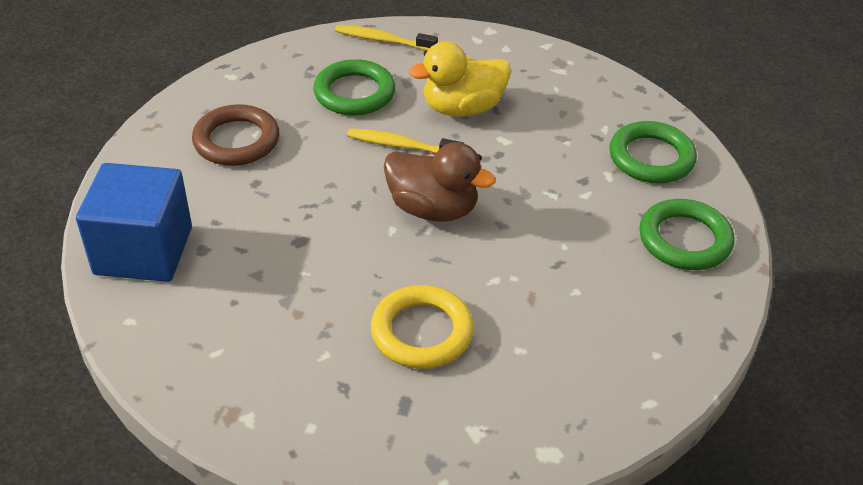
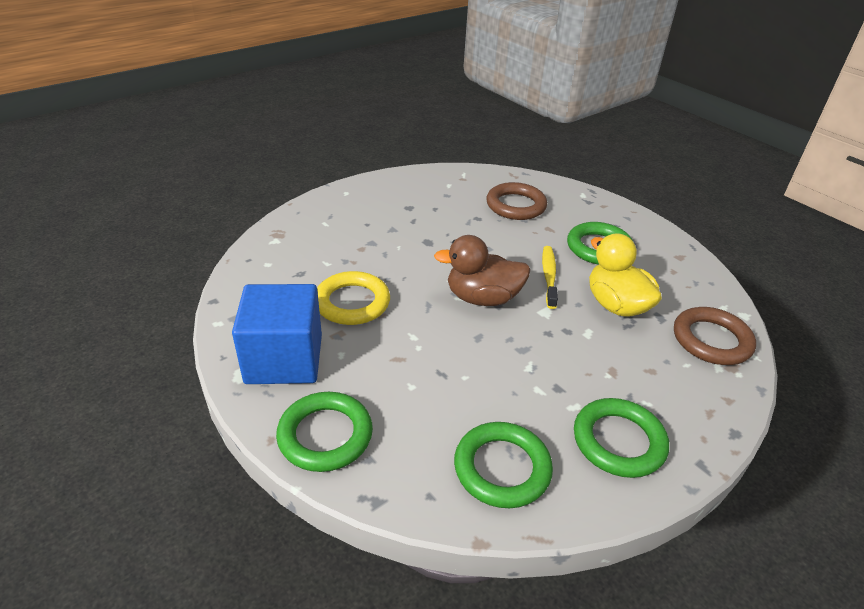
camera: 80 degrees right, 5 degrees down
(143, 251) = (402, 188): blue cube -> blue cube (284, 359)
(383, 40) = (677, 255): yellow toothbrush -> none
(433, 209) = (482, 298): brown duck -> brown duck turned 75 degrees clockwise
(524, 62) = (711, 340): none -> brown ring
(647, 370) = (325, 435): none -> green ring

